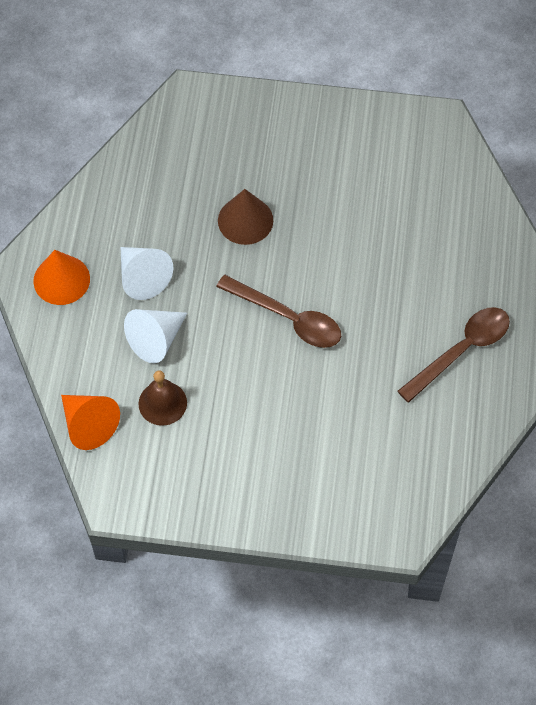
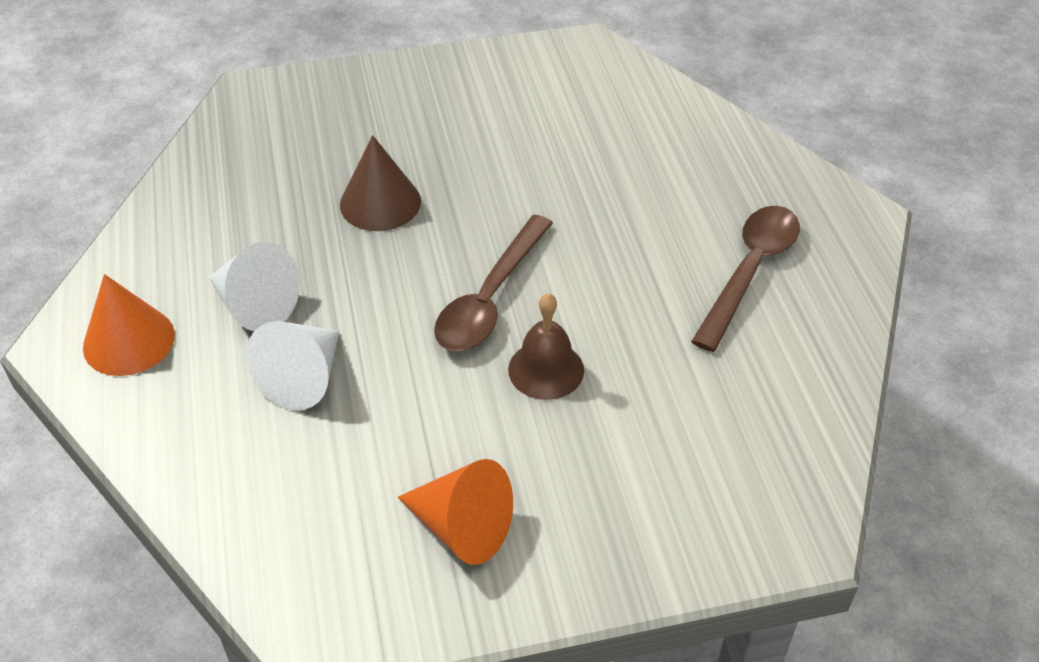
camera: 20 degrees left, 15 degrees down
(88, 425) = (233, 527): orange cone -> orange cone (462, 527)
(162, 403) = (345, 460): brown bell -> brown bell (546, 369)
(288, 318) = (490, 298): brown spoon -> brown spoon turned 105 degrees clockwise

